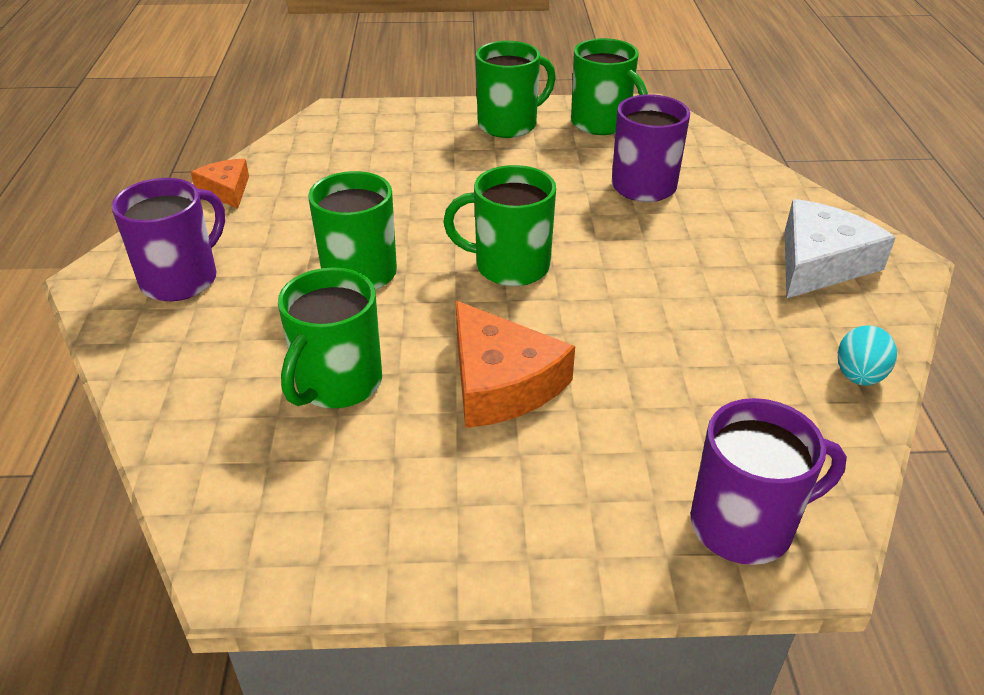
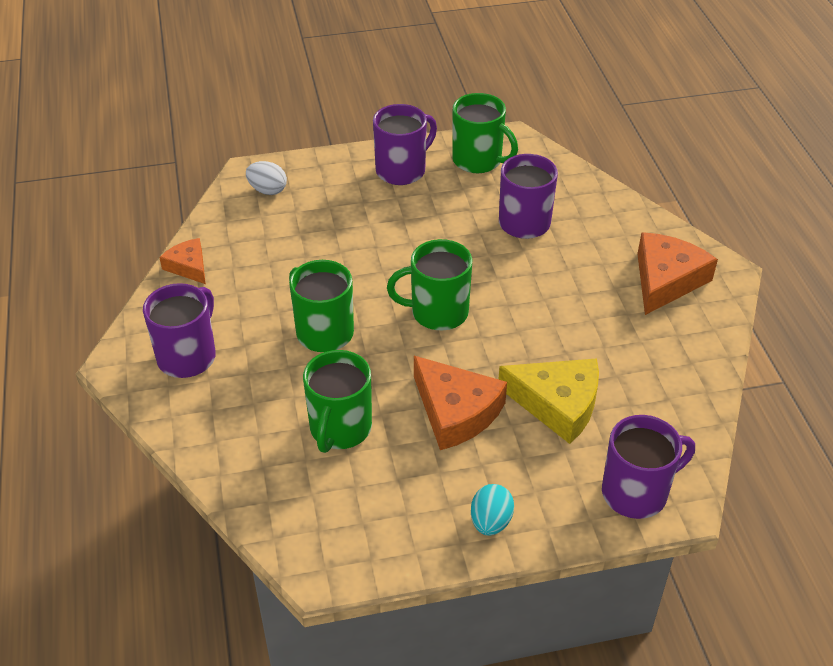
camera: 10 degrees left, 5 degrees up
(348, 129) = (267, 190): none -> white egg
(509, 125) = (402, 170): green mug -> purple mug
(646, 390) = (557, 404): none -> yellow cheese
(820, 263) = (666, 280): white cheese -> orange cheese
(859, 376) = (700, 373): turquoise egg -> turquoise egg (490, 522)

